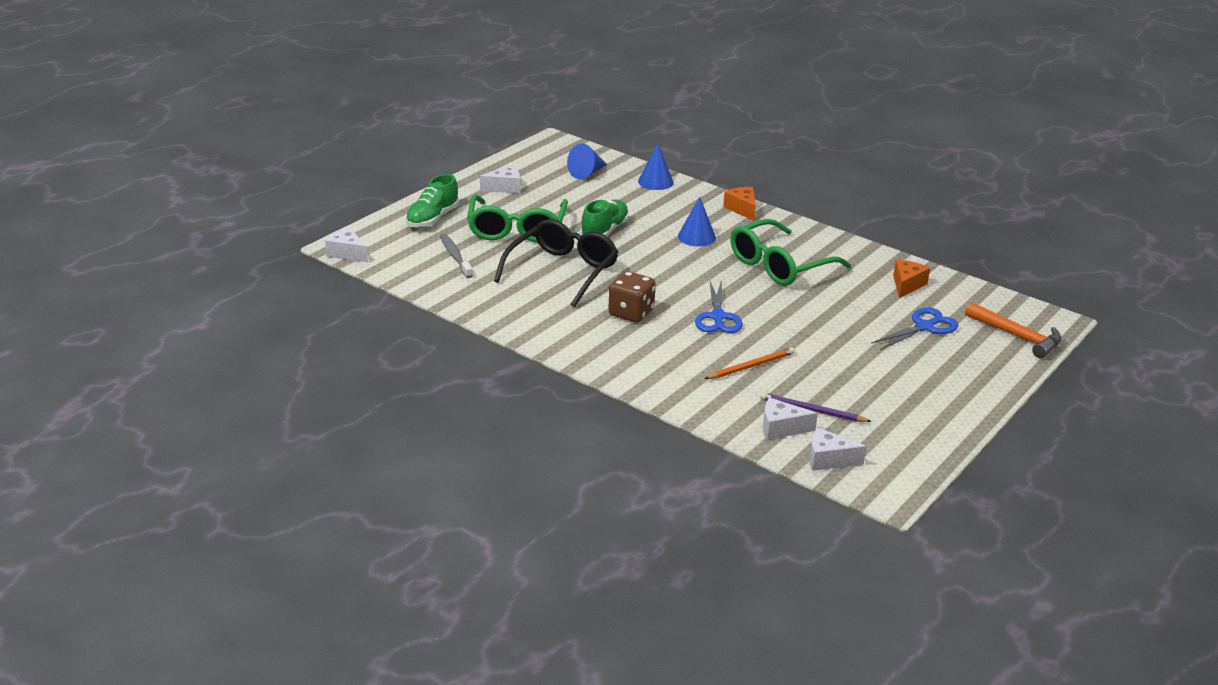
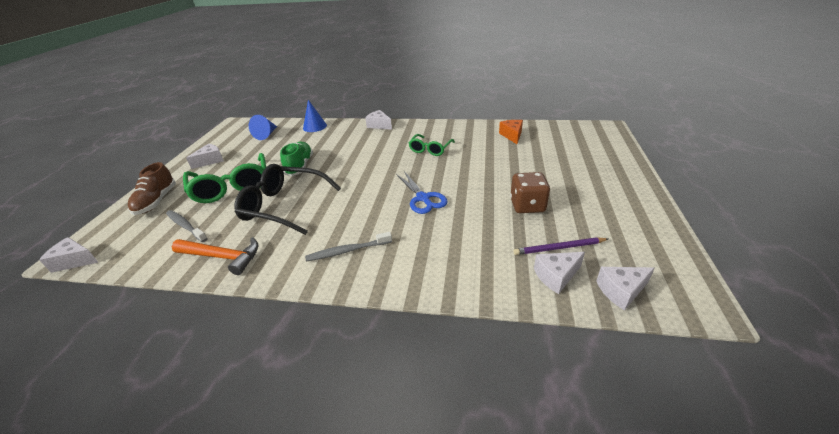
camera: 25 degrees left, 5 degrees up
(432, 219) = (156, 201): green shoe -> brown shoe
(562, 271) = (284, 206): black glasses -> black glasses turned 75 degrees counterclockwise
(600, 336) = (347, 251): none -> grey toothbrush
(631, 313) = (358, 220): brown dice -> brown dice (527, 205)
(696, 237) = (364, 149): blue cone -> none
(742, 209) = (379, 125): orange cheese -> white cheese
(751, 366) = (480, 228): orange pencil -> none
(779, 265) = (430, 149): green glasses -> green glasses, size x0.57
(924, 327) = (550, 156): blue scissors -> none
(1017, 336) = (602, 142): orange hammer -> orange hammer (222, 257)

